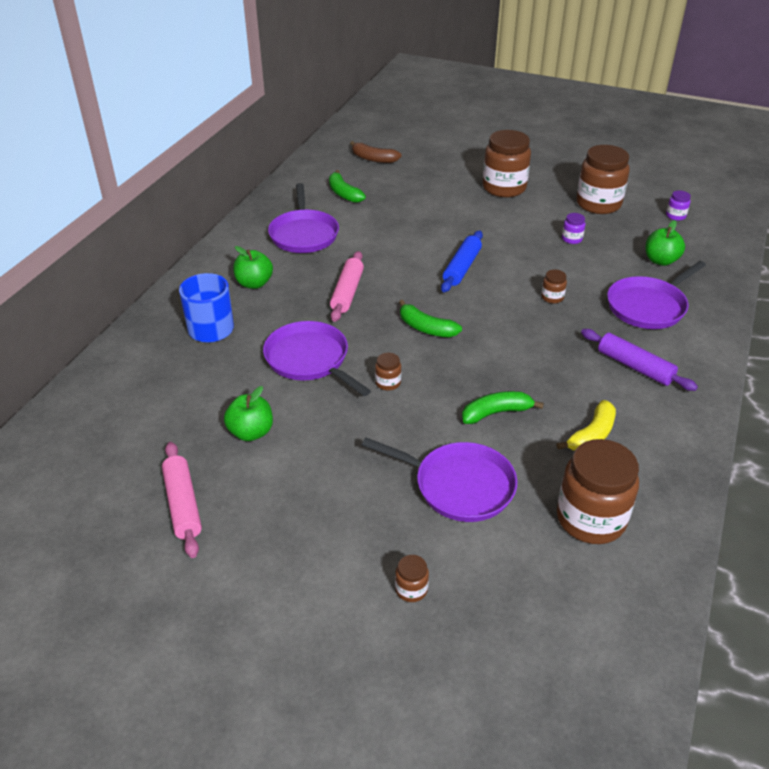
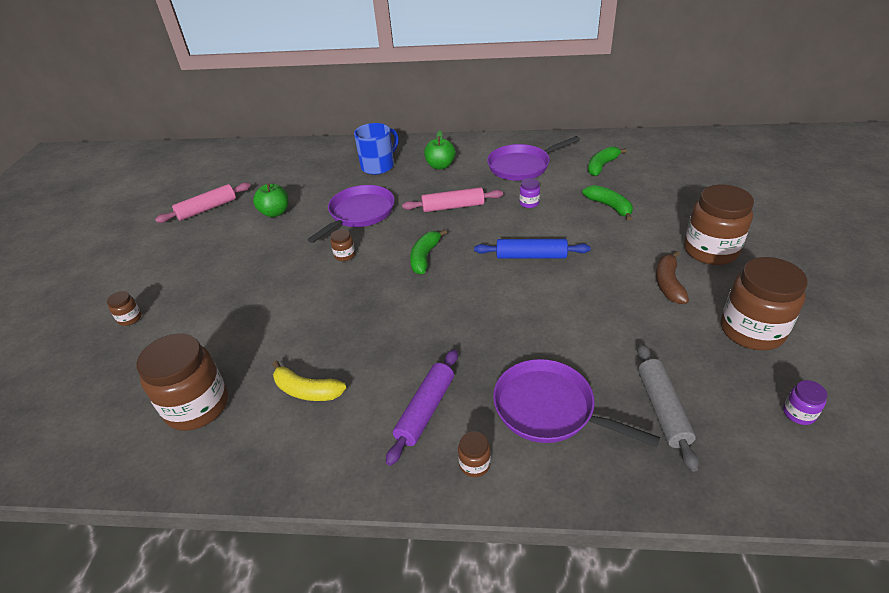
camera: 75 degrees right, 0 degrees up
(373, 159) = (679, 164): brown banana -> brown banana (668, 284)
(459, 486) = (232, 319): purple pan -> none
(496, 413) = (323, 322): green banana -> green banana (609, 206)
(552, 297) = (518, 325): brown jar -> brown jar (474, 464)
(572, 239) = (647, 321): purple jar -> purple jar (529, 203)
(660, 260) = (662, 409): green apple -> grey rolling pin

